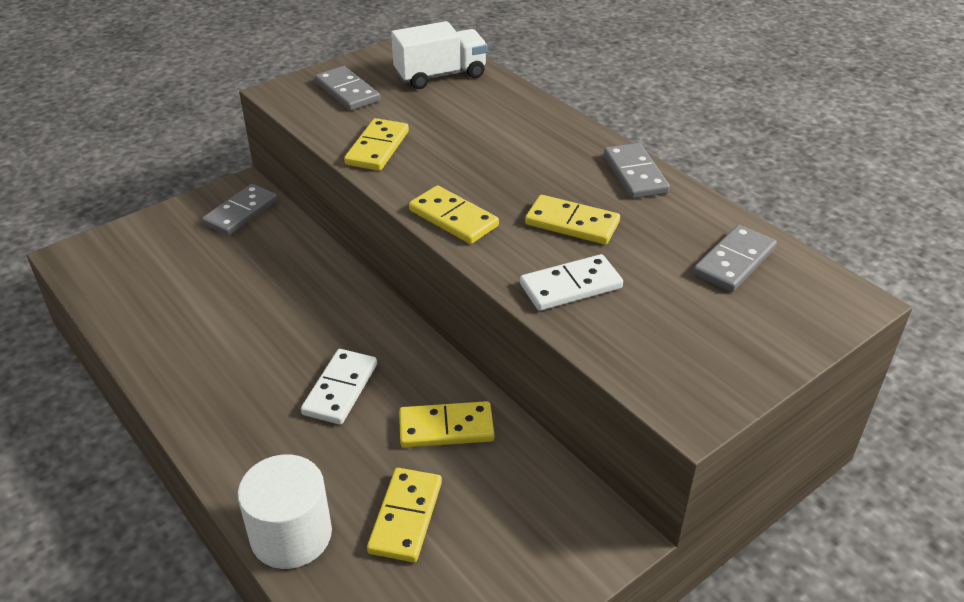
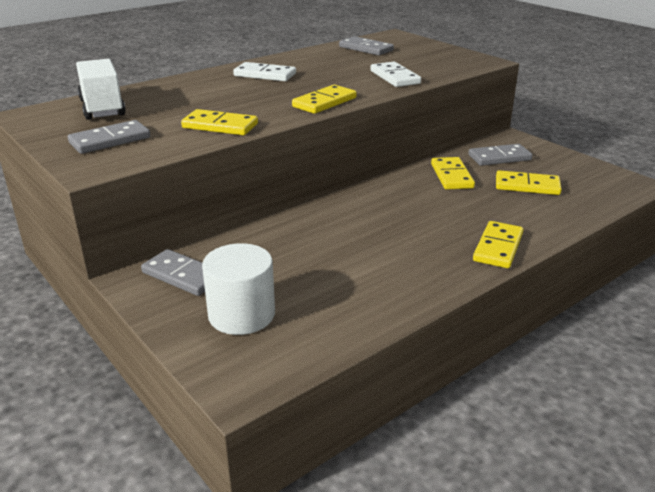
camera: 90 degrees left, 10 degrees down
(291, 535) = (560, 219): white cylinder -> white cylinder (241, 314)
(340, 389) = (426, 211): white domino -> white domino (265, 75)
(572, 223) = (330, 76): yellow domino -> yellow domino (498, 247)
(635, 174) = (276, 62): grey domino -> grey domino (499, 158)

